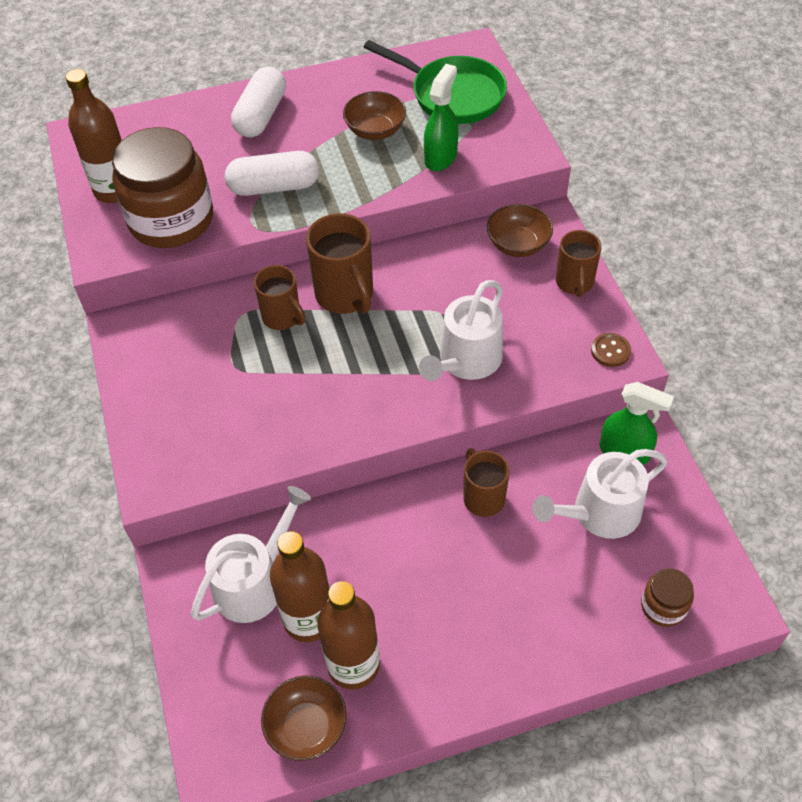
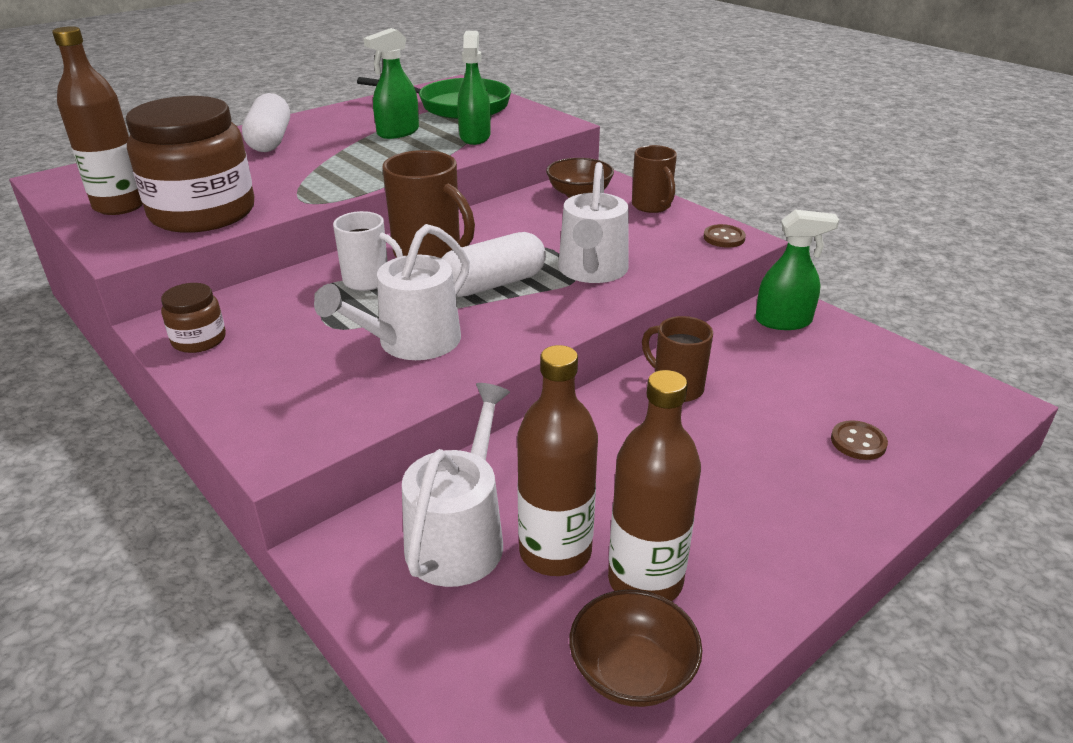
camera: 25 degrees left, 20 degrees down
(274, 187) = (313, 176): white capsule -> white capsule (492, 284)
(282, 317) = (368, 281): brown mug -> white mug
(375, 130) = (398, 132): brown bowl -> green spray bottle
(587, 605) = (858, 442): none -> brown button
(599, 513) = (802, 369): white watering can -> white watering can (411, 342)
(663, 606) = (929, 421): brown jar -> brown jar (199, 340)

